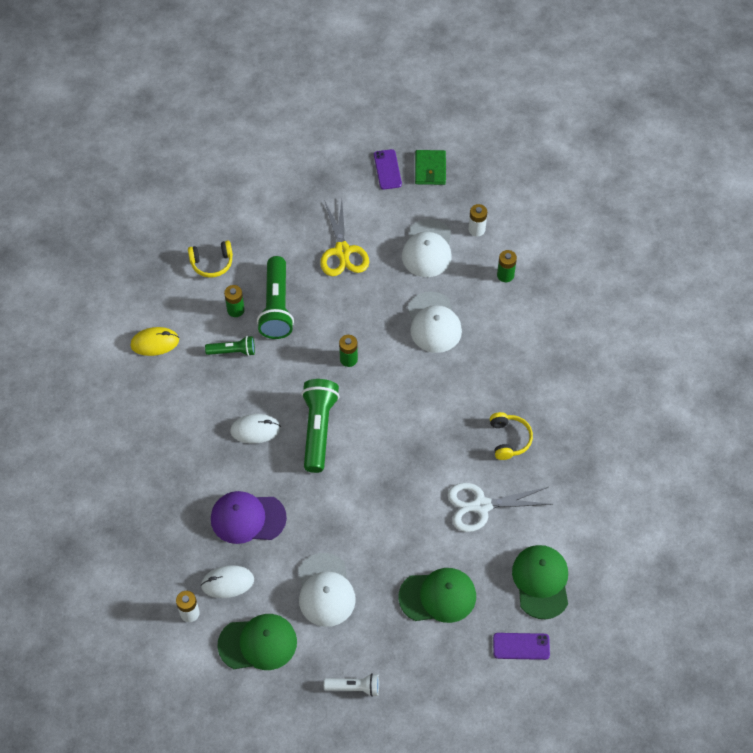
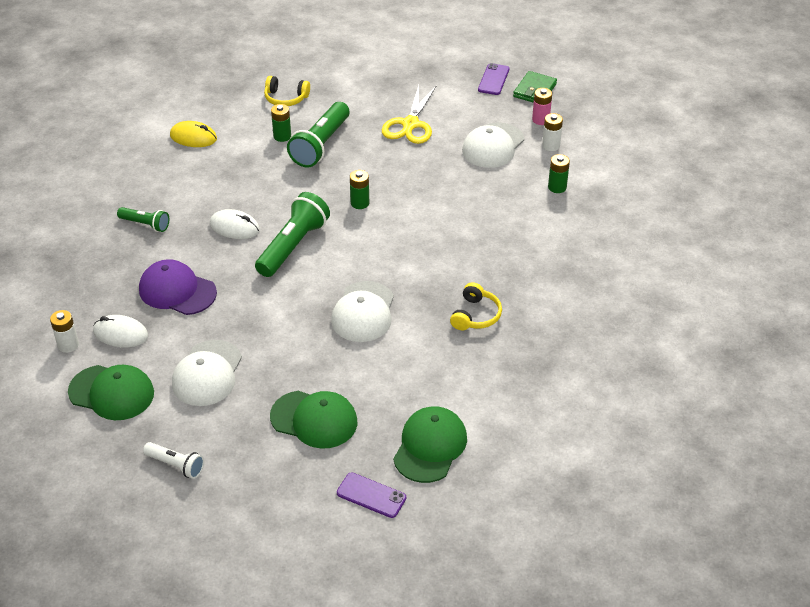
camera: 25 degrees right, 15 degrees down
(233, 351) = (257, 164): green flashlight -> green flashlight (145, 224)
(433, 323) = (461, 201): white cap -> white cap (363, 312)
(453, 202) = (540, 120): none -> pink battery
(481, 506) = (410, 360): white scissors -> none

